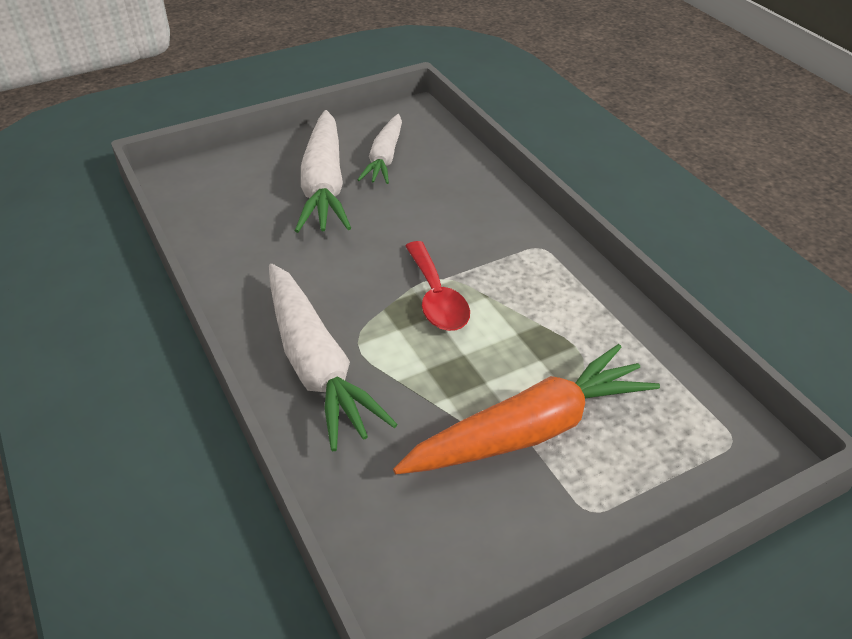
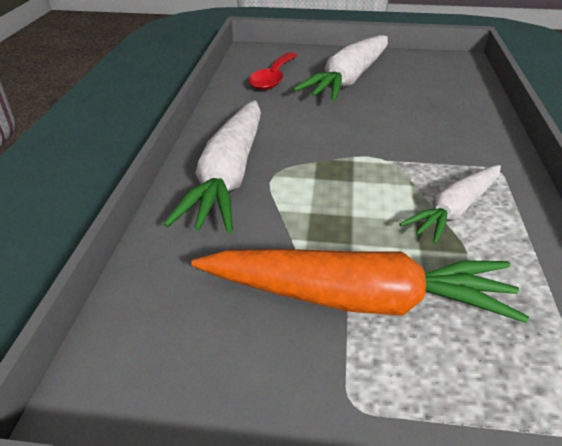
camera: 35 degrees right, 5 degrees down
(384, 158) = (411, 77): white carrot -> white carrot (454, 210)
(437, 298) = (367, 170): red spoon -> red spoon (273, 78)

